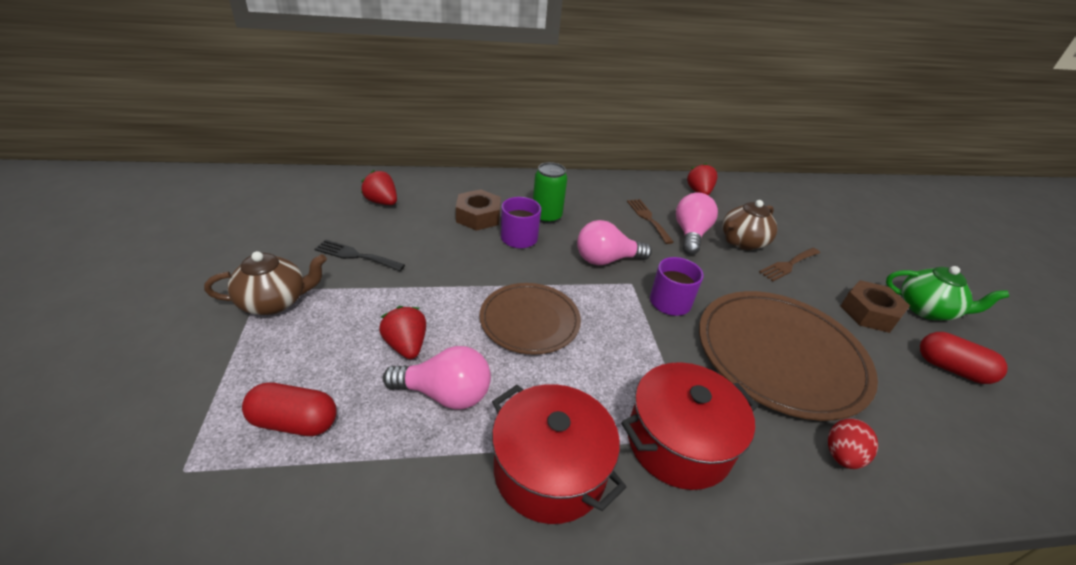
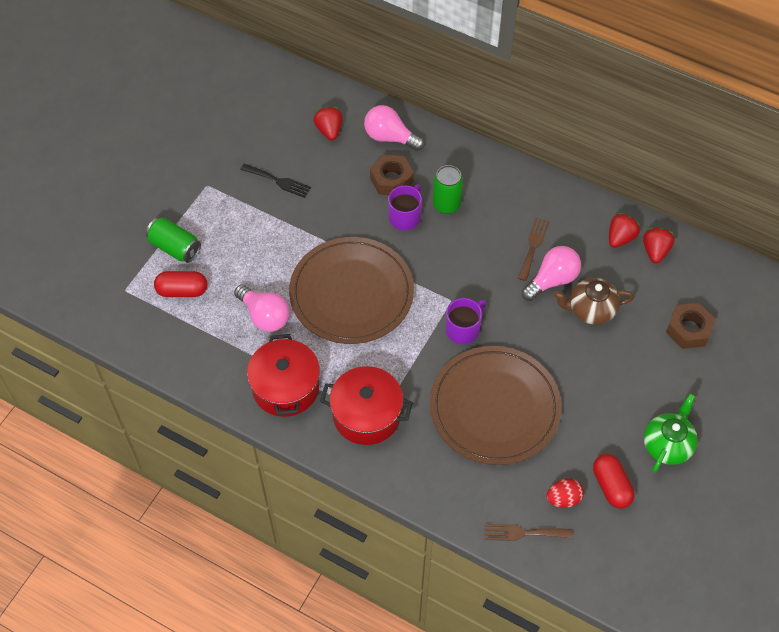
camera: 40 degrees right, 20 degrees up
(250, 373) = (175, 247): none -> green can
(275, 302) = (210, 200): brown teapot -> none
(294, 422) = (182, 291): red capsule -> red capsule turned 45 degrees counterclockwise
(356, 256) = (278, 181): black fork -> black fork turned 150 degrees clockwise
(406, 345) = (264, 272): red strawberry -> red strawberry (655, 251)
(530, 320) = (351, 293): brown plate -> brown plate, size x1.64
(606, 260) = (453, 270): pink light bulb -> pink light bulb (390, 137)
(788, 265) = (602, 350): brown fork -> brown fork (523, 533)
(842, 455) = (453, 477): red egg -> red egg (563, 499)
(869, 313) = (611, 420): brown nut -> brown nut (688, 330)
(926, 309) = (667, 445): green teapot -> green teapot turned 120 degrees counterclockwise

